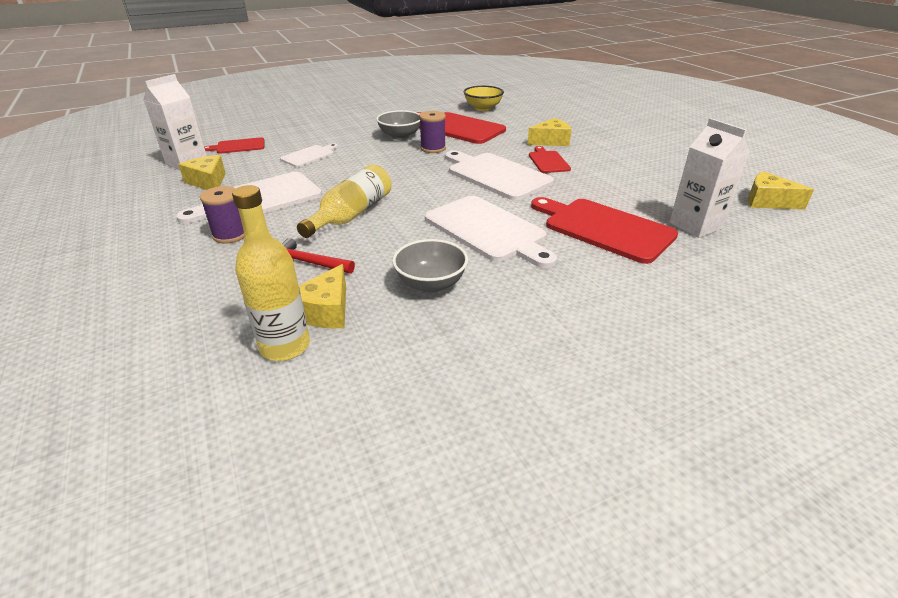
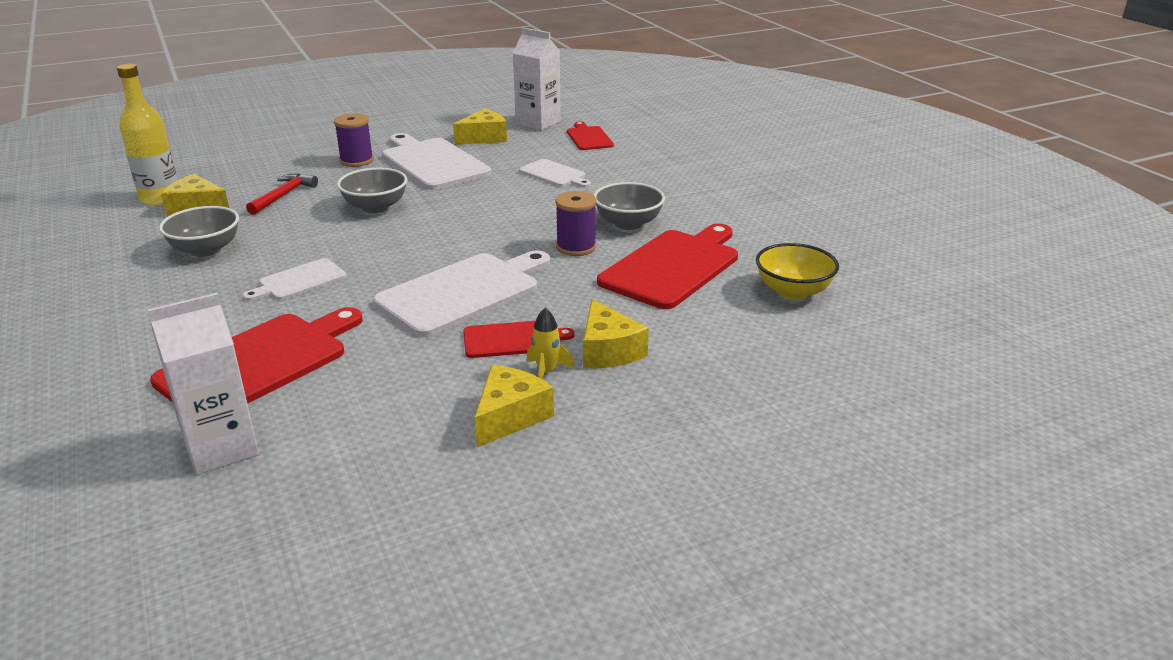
camera: 90 degrees right, 5 degrees down
(352, 215) = (375, 207): yellow bottle -> grey bowl
(487, 230) = (299, 281): white cutting board -> white cutting board, size x0.53
(576, 153) = (546, 371): none -> yellow rocket
(767, 201) = (260, 568): yellow cheese -> yellow cheese (510, 416)

